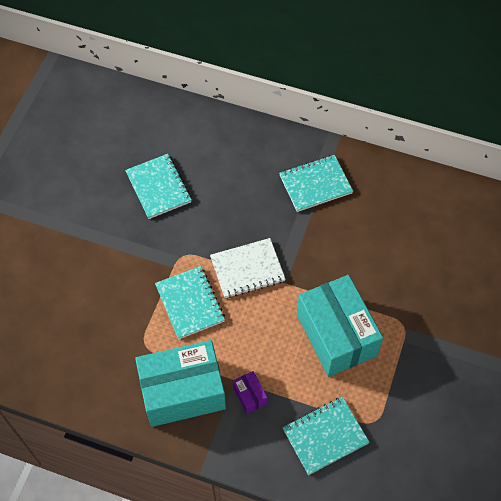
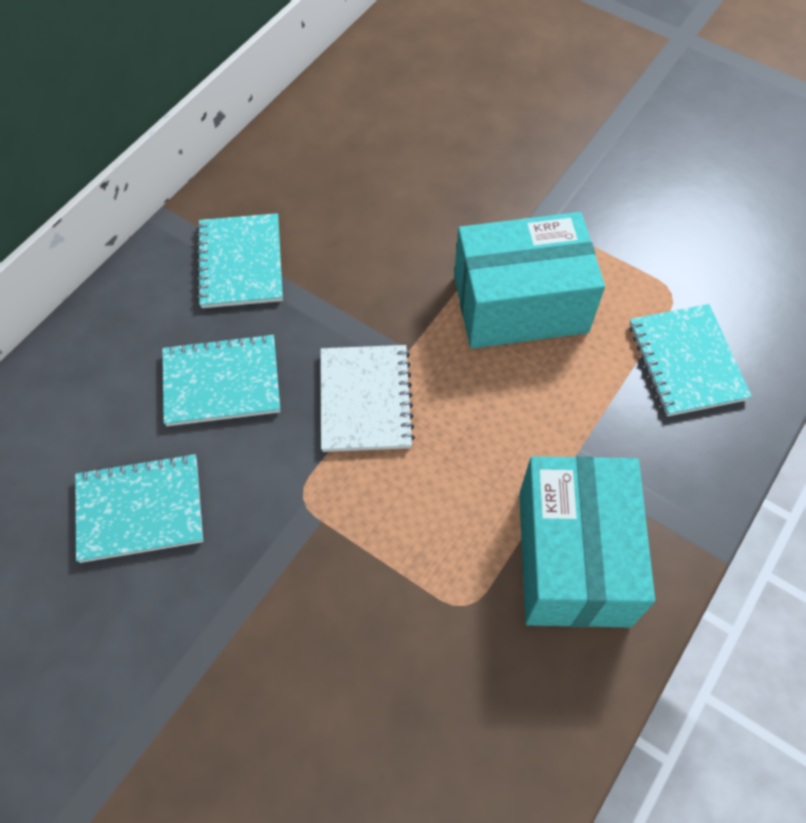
camera: 75 degrees left, 0 degrees up
(190, 303) = (403, 507): turquoise notebook -> turquoise notebook (222, 382)
(250, 395) = (600, 451): purple box -> none

